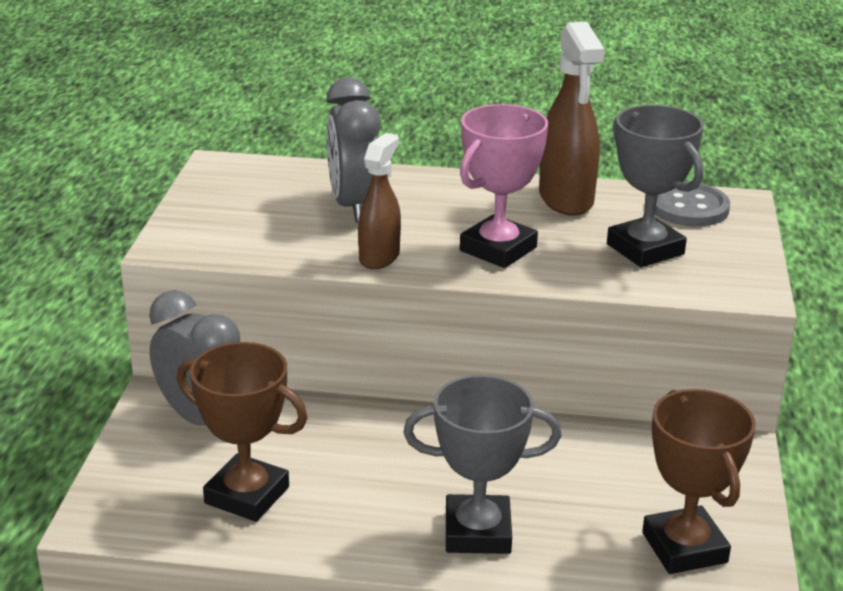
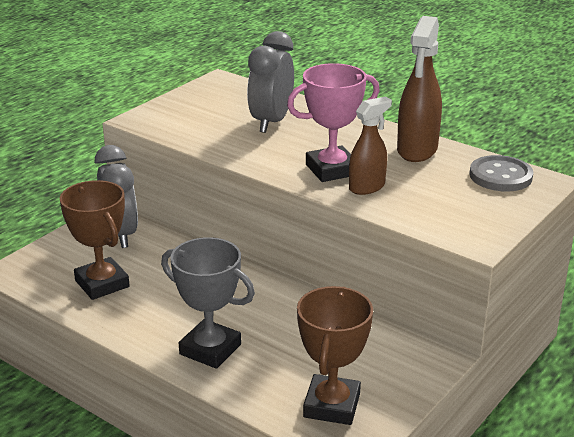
camera: 30 degrees right, 0 degrees up
(379, 257) = (251, 156): brown spray bottle -> brown spray bottle (367, 187)
(645, 249) = (433, 195): grey trophy -> none

